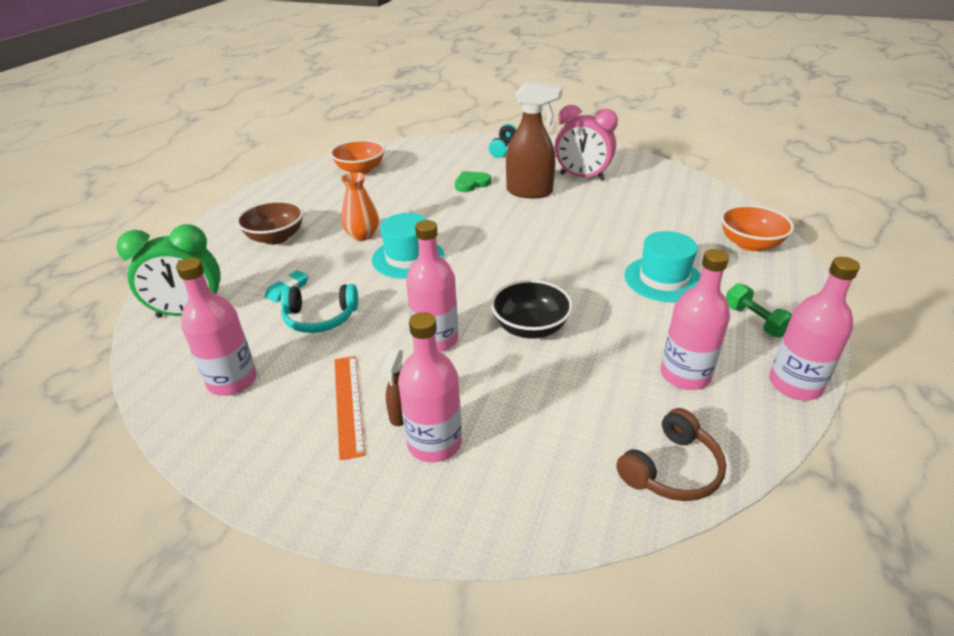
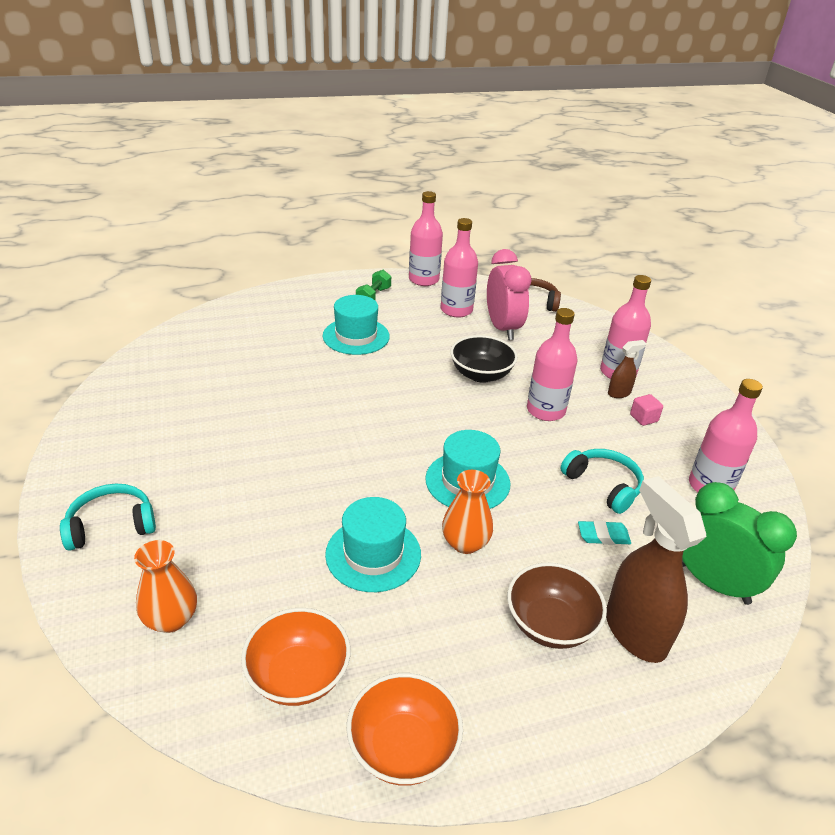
camera: 130 degrees left, 0 degrees up
(348, 404) = (643, 418): orange ruler -> pink cube
(397, 205) = (373, 554): none -> turquoise hat
(431, 152) = (171, 619): none -> orange vase
(471, 184) = (260, 515): green heart -> none
(530, 192) = (249, 455): brown spray bottle -> brown spray bottle (634, 631)
(582, 177) = (178, 429): pink clock -> pink clock (502, 328)
(750, 244) = (263, 310): orange bowl -> orange bowl (403, 747)

